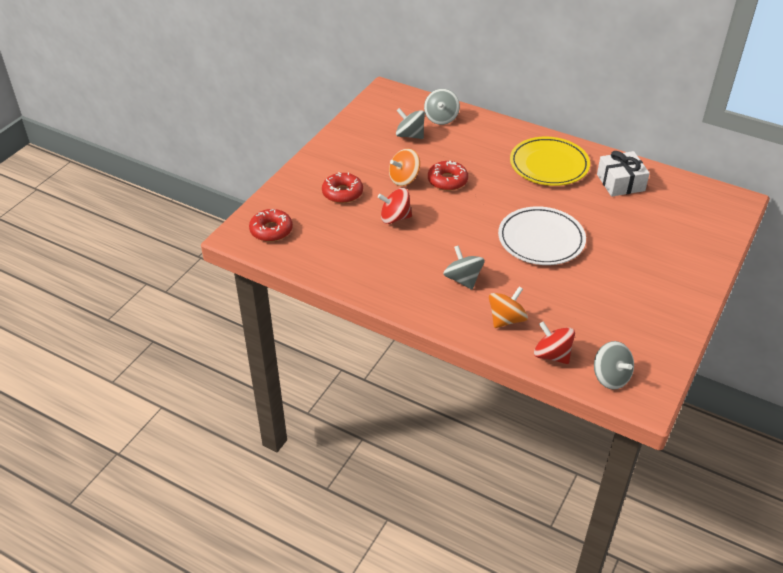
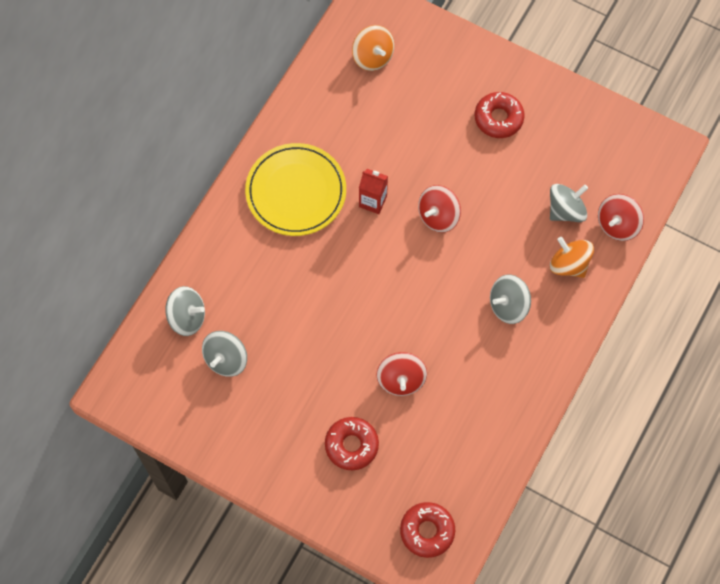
camera: 90 degrees left, 25 degrees up
(404, 179) = (323, 368): orange spinning top -> orange spinning top (373, 57)
(447, 180) = (327, 315): red donut -> red donut (498, 118)
(541, 239) = (438, 216): white plate -> red spinning top
(548, 204) = (373, 201): none -> red carton
(610, 377) = (643, 174): grey spinning top -> grey spinning top (566, 210)
(620, 182) = (332, 116): white gift -> none

